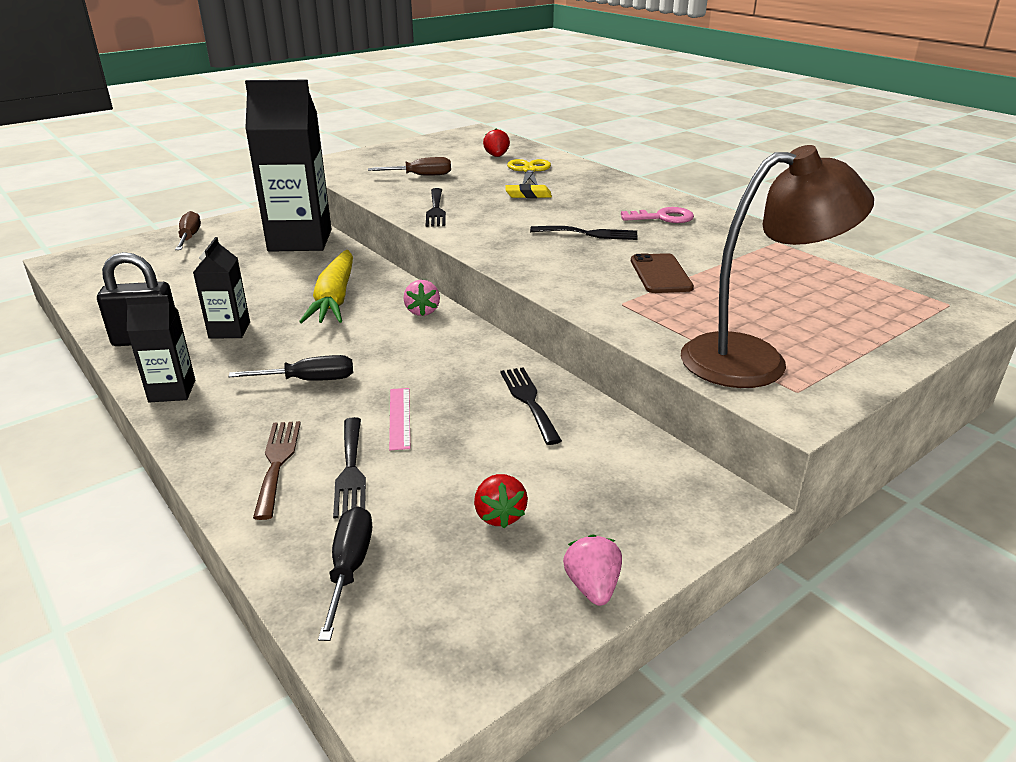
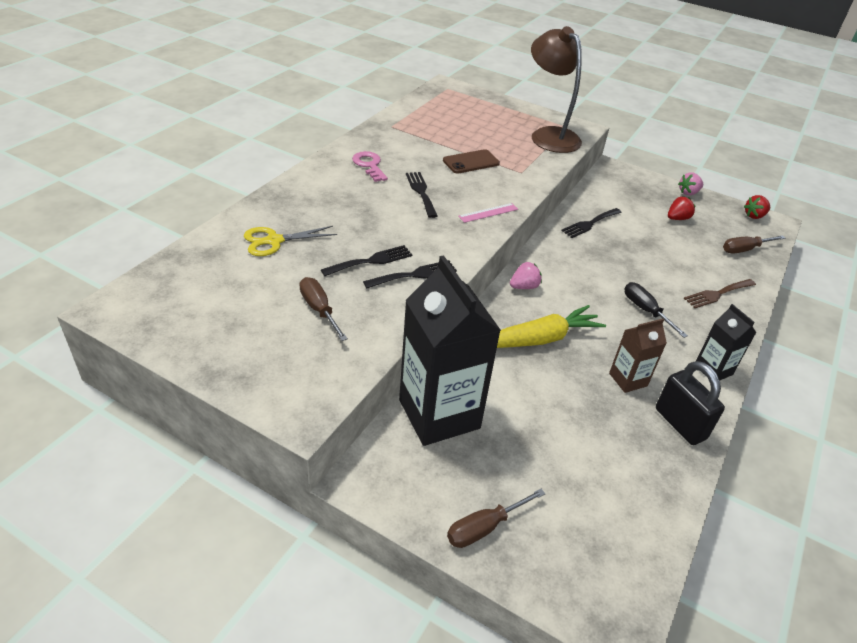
camera: 115 degrees left, 10 degrees up
(229, 330) = (628, 379): black carton -> brown carton
(349, 568) = (744, 249): black screwdriver -> brown screwdriver
(351, 471) = (696, 267): black fork -> black fork (371, 261)
(399, 418) = (644, 263): pink ruler -> pink ruler (488, 213)
(496, 156) = (228, 270): red strawberry -> red strawberry (754, 216)
(528, 195) = (348, 231): yellow eraser -> none

